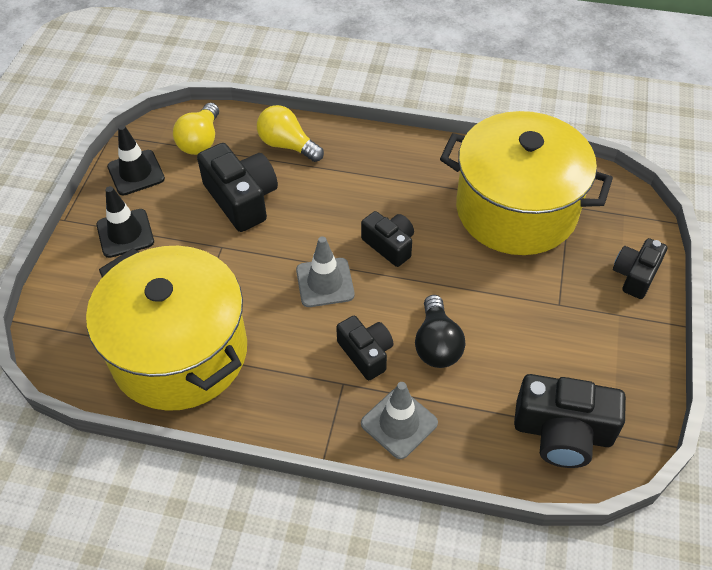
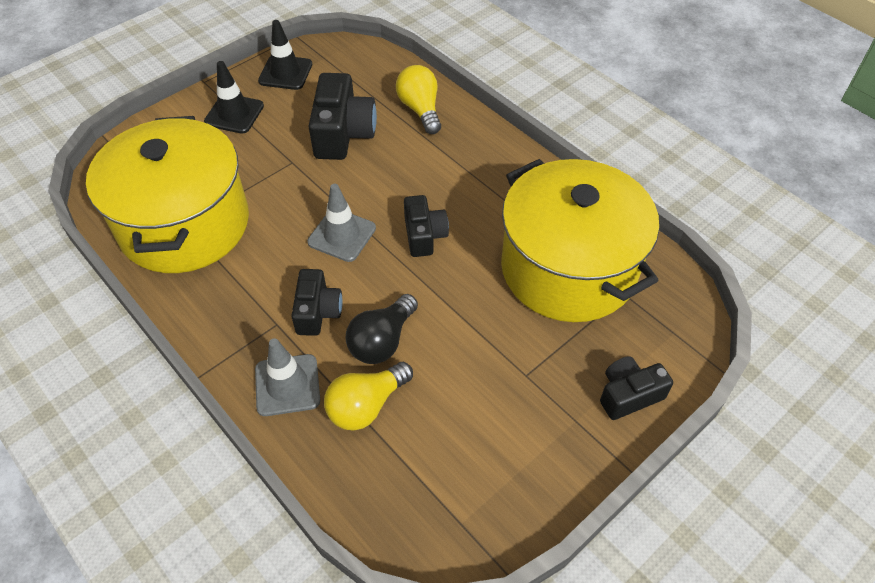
camera: 35 degrees right, 0 degrees up
(200, 140) = (356, 72): yellow light bulb -> yellow light bulb (366, 405)
(562, 432) = (416, 488): black camera -> none

